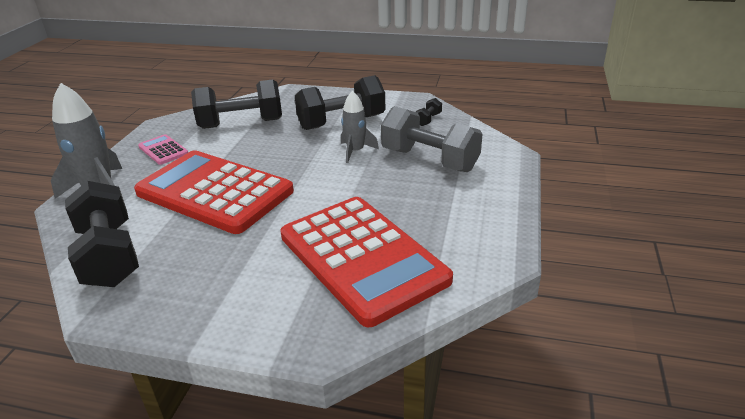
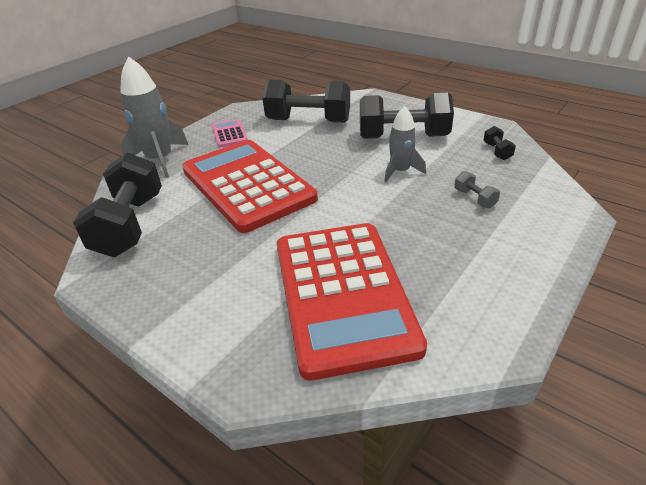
camera: 25 degrees right, 5 degrees up
(428, 120) = (497, 151): black dumbbell -> black dumbbell turned 60 degrees counterclockwise
(429, 160) = (474, 198): grey dumbbell -> grey dumbbell, size x0.41

